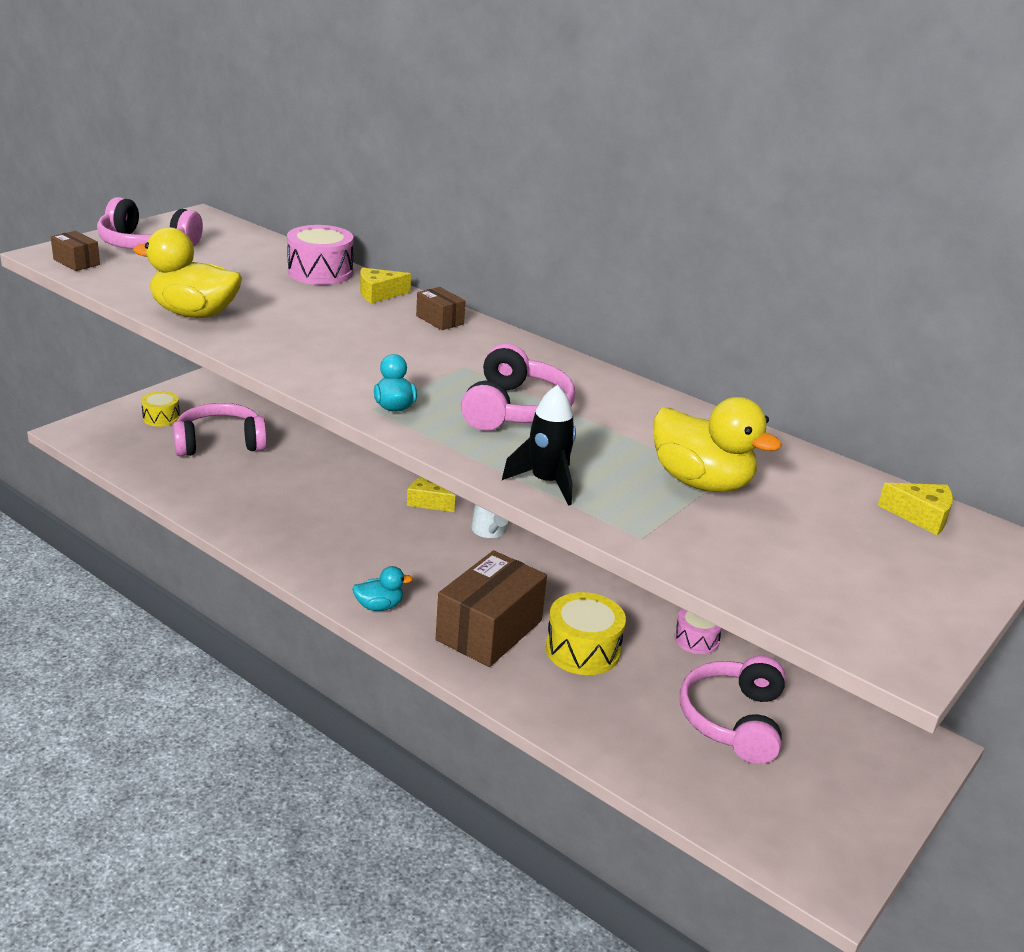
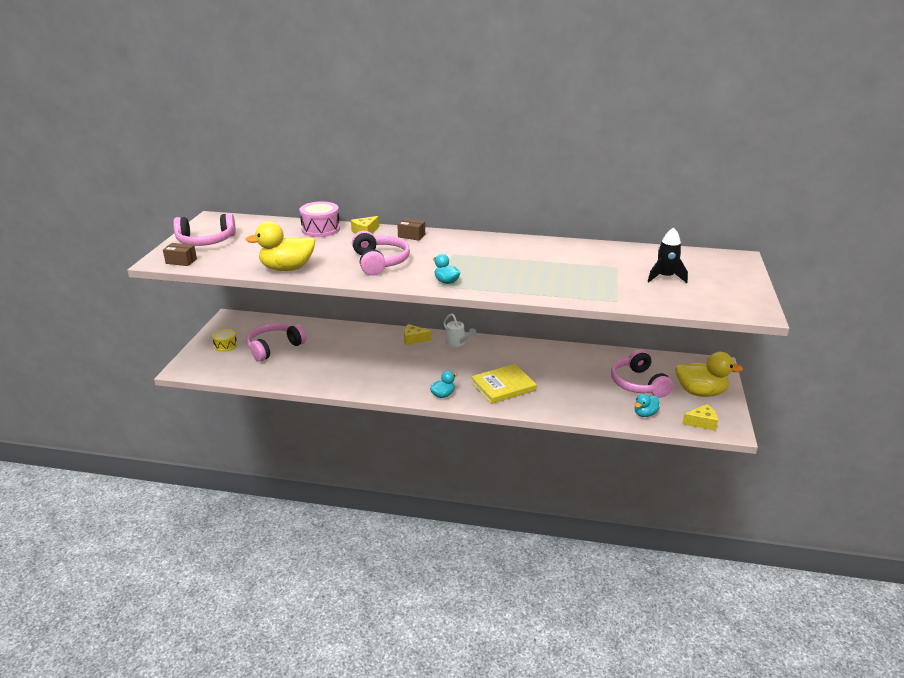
camera: 25 degrees left, 0 degrees up
(489, 630) = (503, 386): brown box -> yellow book
(515, 409) = (500, 266): pink headphones -> pink headphones (380, 262)
(546, 482) = (553, 292): black rocket -> black rocket (665, 277)
(582, 650) = (551, 379): yellow drum -> none
(689, 781) = (645, 414): none -> turquoise duck
(696, 639) = (592, 357): pink drum -> none
(701, 482) = (611, 271): yellow duck -> yellow duck (700, 392)
(921, 516) = (703, 258): yellow cheese -> yellow cheese (702, 422)

